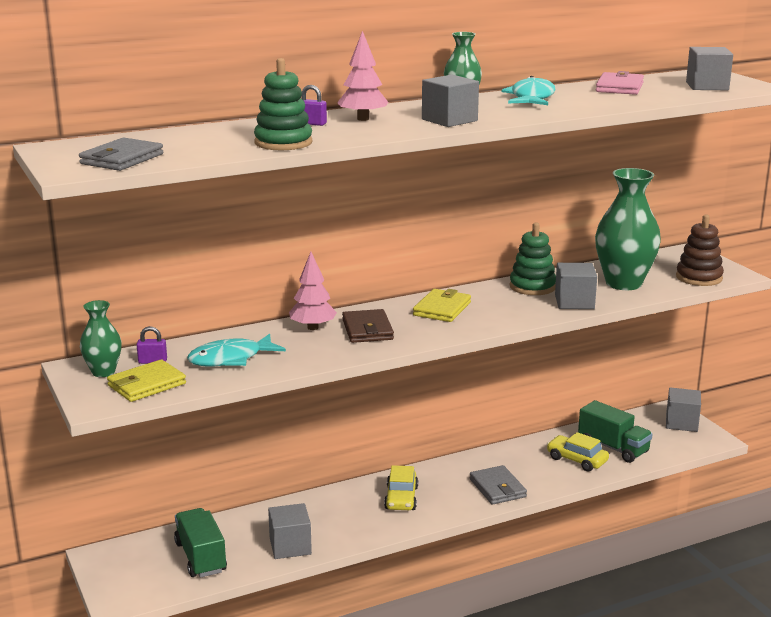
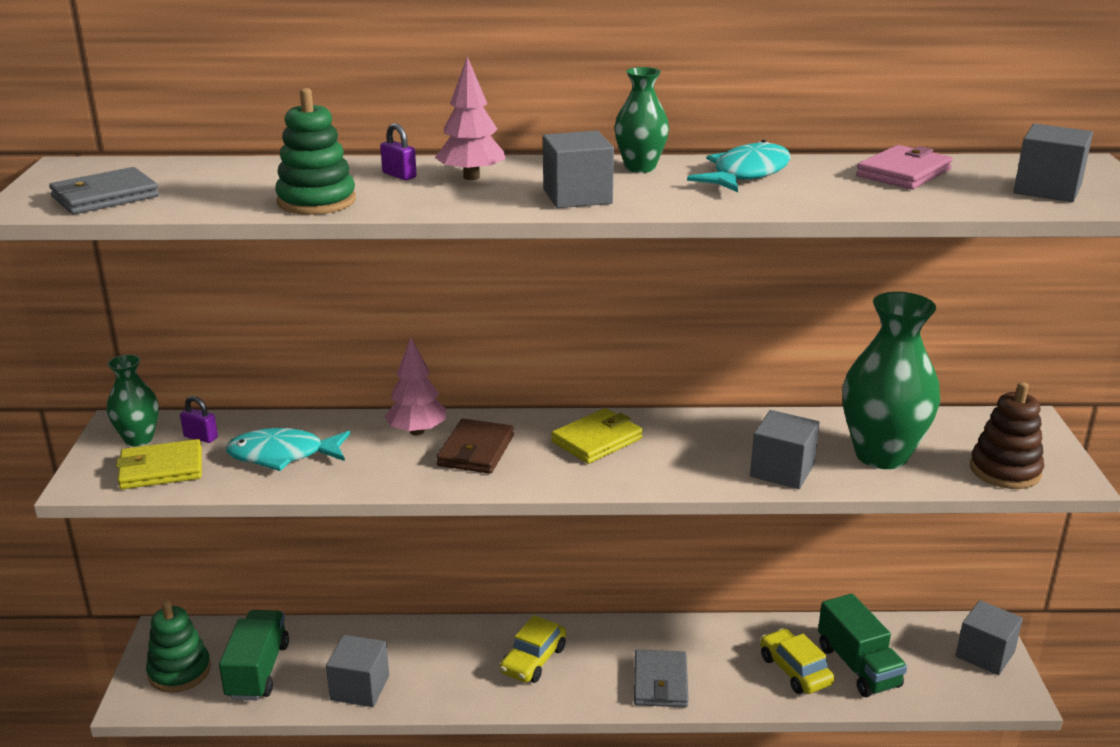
camera: 25 degrees right, 5 degrees up
(532, 287) = (748, 432): green stacking toy -> green stacking toy (179, 671)

